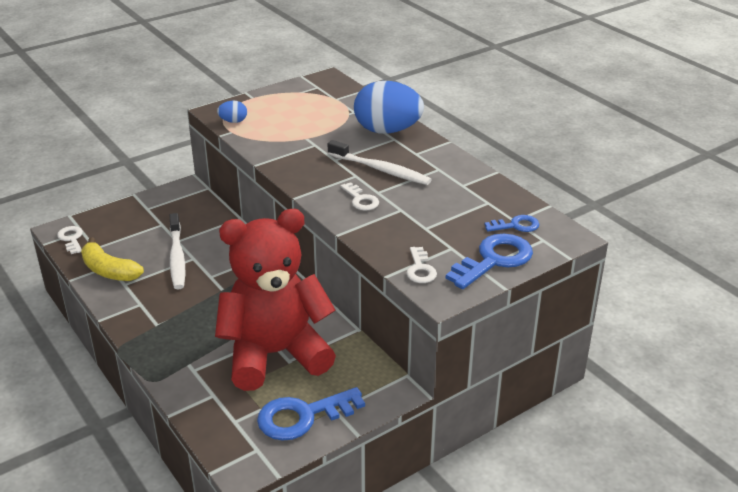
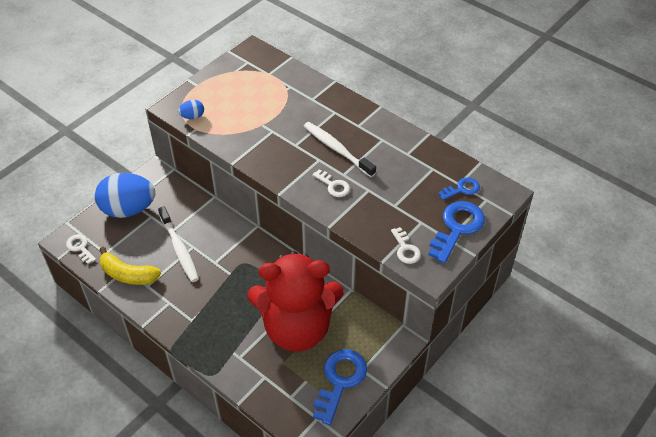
camera: 15 degrees left, 15 degrees up
(275, 354) = (297, 328): red teddy bear -> red teddy bear turned 150 degrees counterclockwise
(302, 416) = (340, 380): blue key -> blue key turned 150 degrees clockwise
(380, 170) = (337, 149): white toothbrush -> white toothbrush turned 150 degrees counterclockwise
(387, 131) = (326, 104): blue egg -> blue egg (128, 209)

